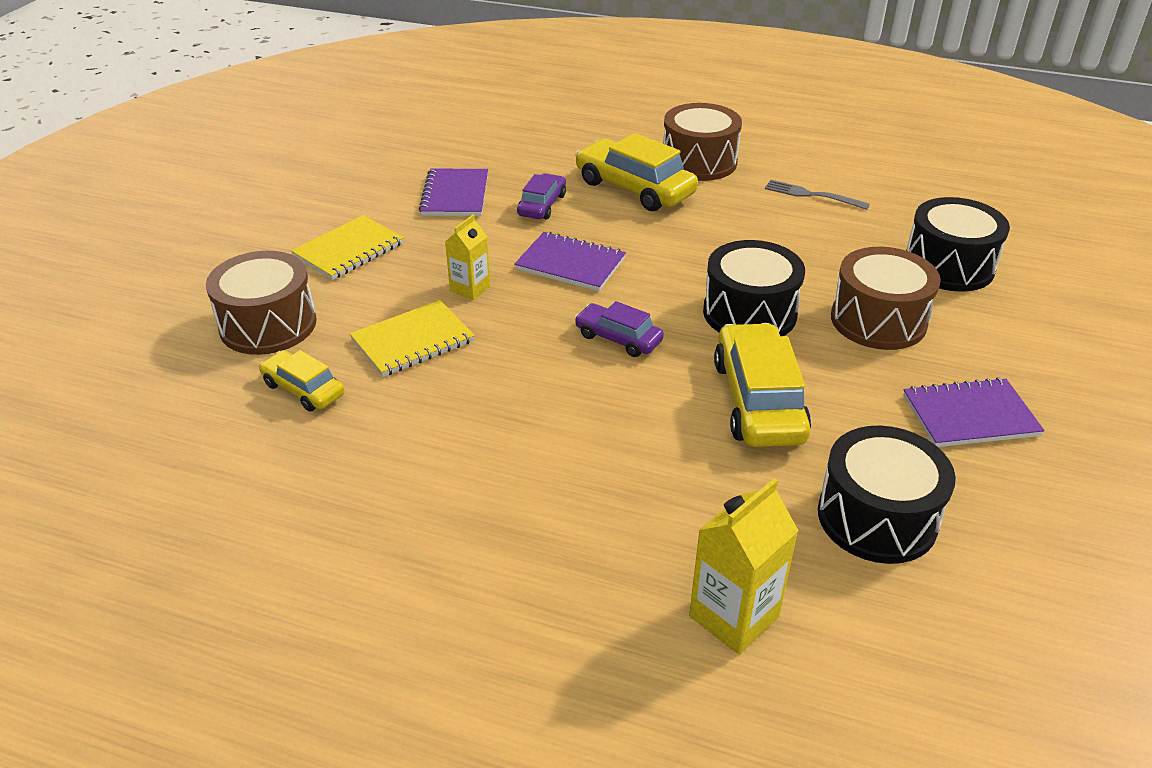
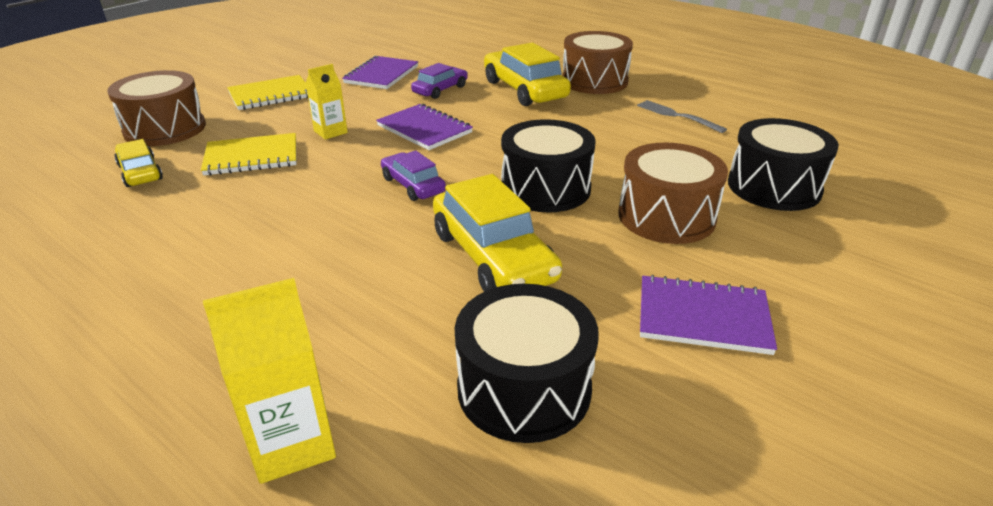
camera: 20 degrees right, 5 degrees down
(758, 400) = (493, 256): yellow car -> yellow car turned 135 degrees clockwise

